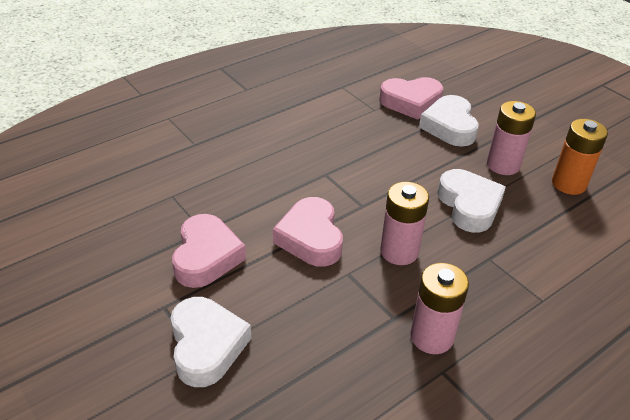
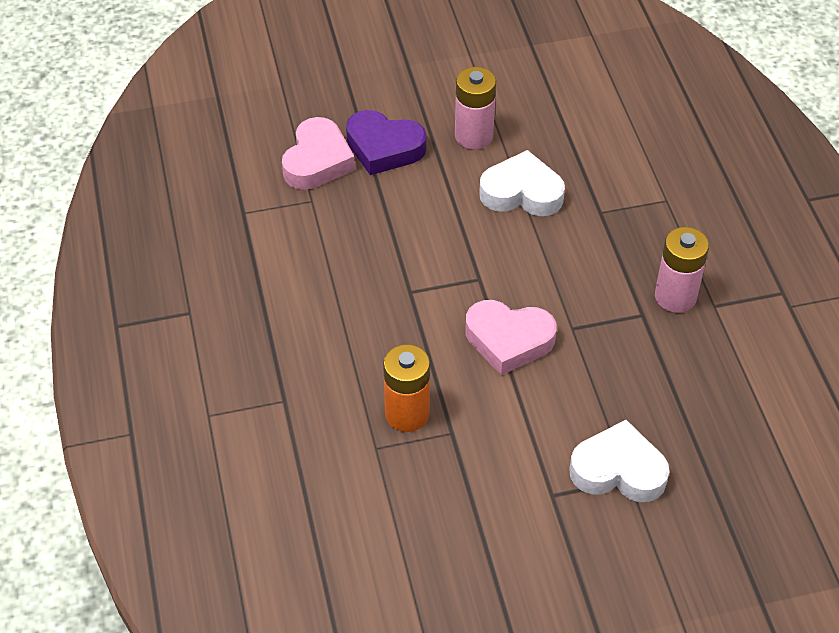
camera: 65 degrees left, 10 degrees up
(206, 256) = (495, 439): pink heart -> none
(399, 251) = (561, 276): pink battery -> none
(449, 126) = (384, 148): white heart -> purple heart
(568, 184) = (528, 101): orange battery -> orange battery (407, 414)

